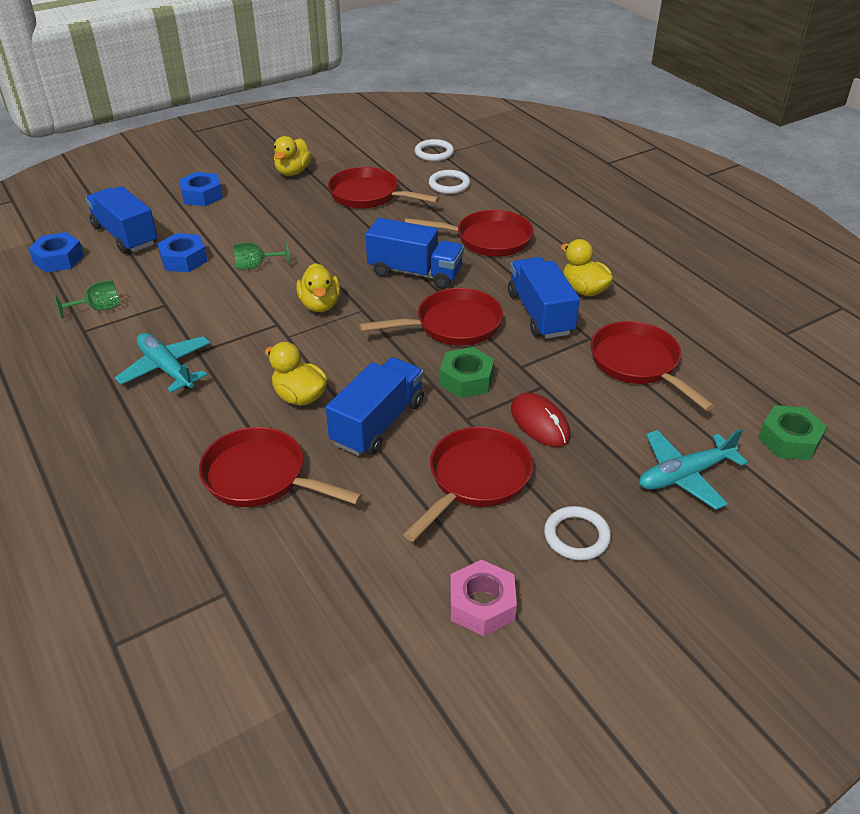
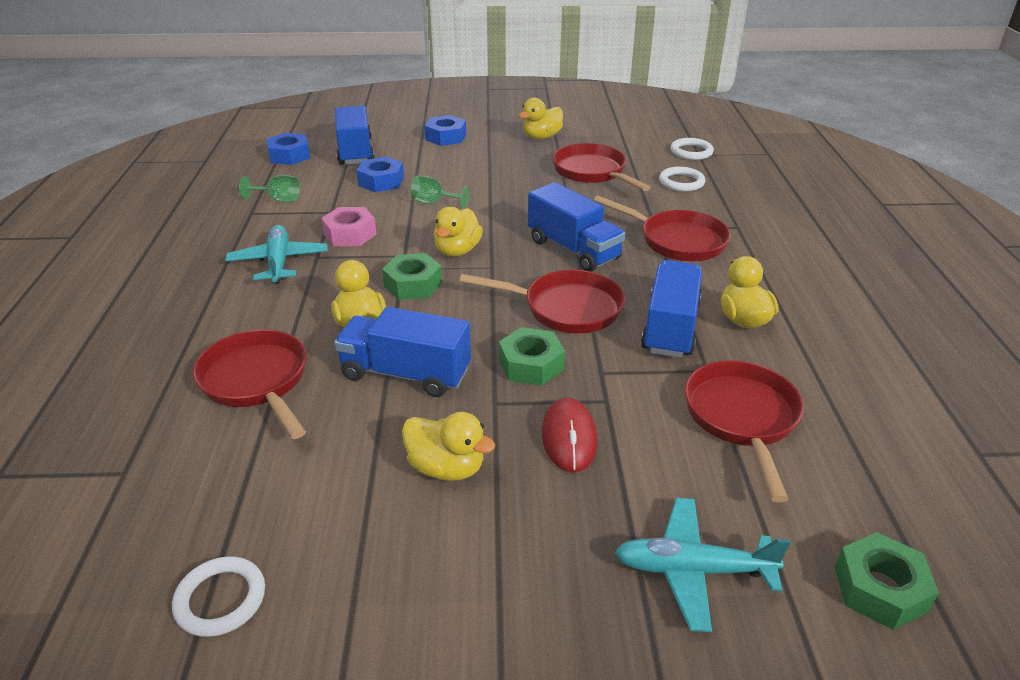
camera: 30 degrees right, 5 degrees down
(311, 347) = (413, 284): none -> green nut
(378, 423) = (406, 374): blue truck -> blue truck turned 135 degrees counterclockwise
(475, 479) = (446, 468): red pan -> yellow duck
(482, 604) = (326, 605): pink nut -> pink nut (350, 234)
(576, 536) = (497, 580): white ring -> white ring (220, 599)

